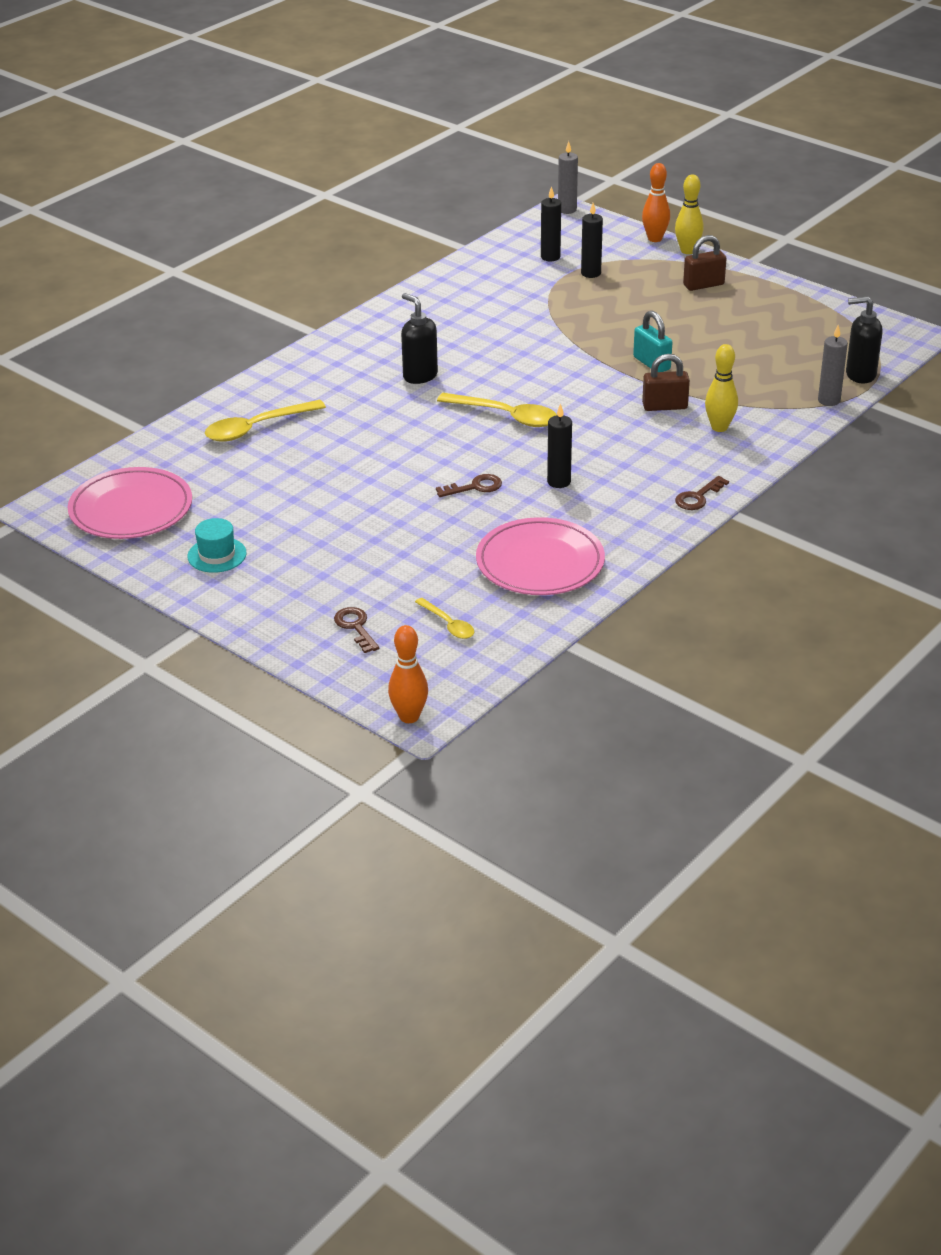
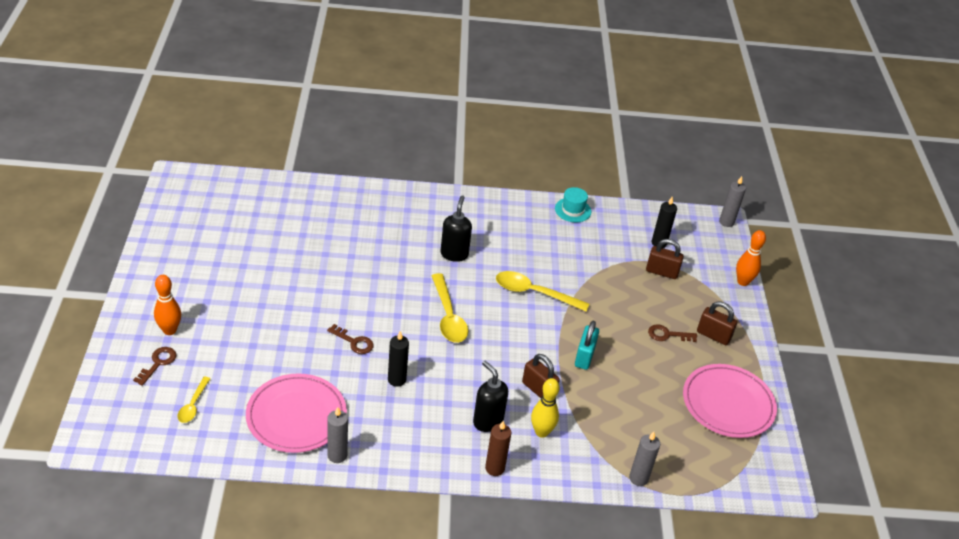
camera: 45 degrees right, 5 degrees up
(131, 509) = (202, 208): pink plate -> pink plate (728, 404)
(217, 555) = (185, 266): turquoise hat -> turquoise hat (573, 210)
(256, 428) = (329, 215): yellow spoon -> yellow spoon (534, 293)
(409, 717) = (82, 435): orange bowling pin -> orange bowling pin (169, 330)
(591, 273) = (661, 272): black candle -> brown padlock
(621, 557) = (337, 455): none -> grey candle
(687, 251) = (747, 306): yellow bowling pin -> none
(698, 497) = (444, 462): brown key -> brown key (667, 335)
(736, 472) = (494, 468): none -> brown candle
(860, 375) = (692, 481): black soap dispenser -> black soap dispenser (487, 421)

